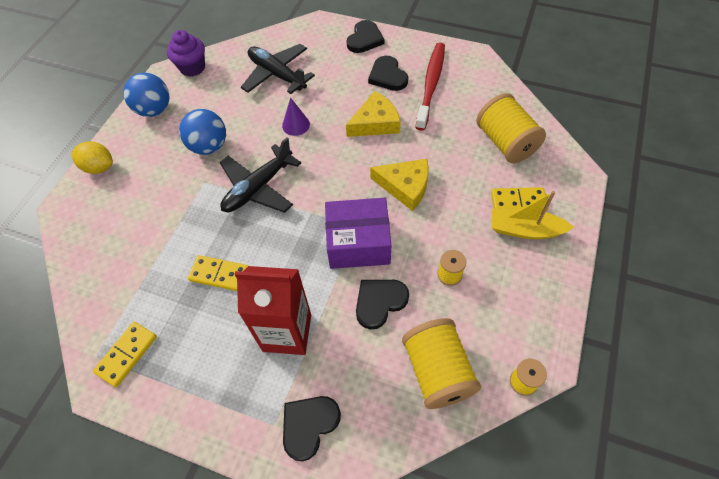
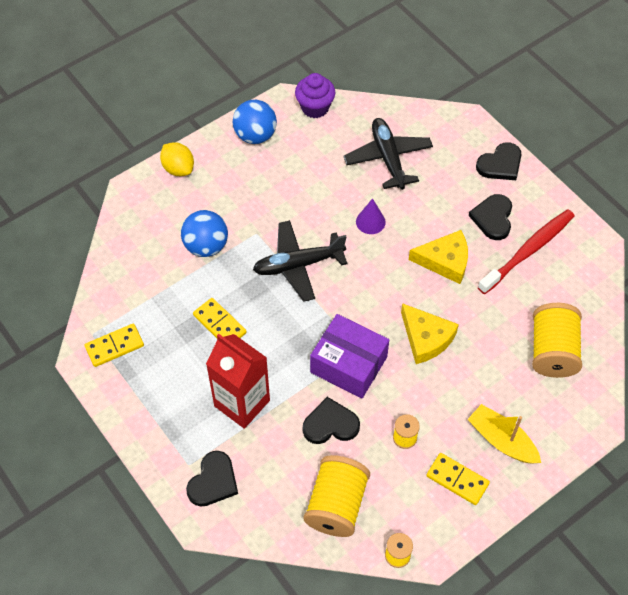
camera: 30 degrees right, 0 degrees up
(209, 146) = (281, 200): blue ball -> blue ball (206, 246)
(309, 425) = (213, 481): black heart -> black heart turned 135 degrees clockwise
(518, 202) = (517, 412): yellow domino -> yellow domino (457, 480)

